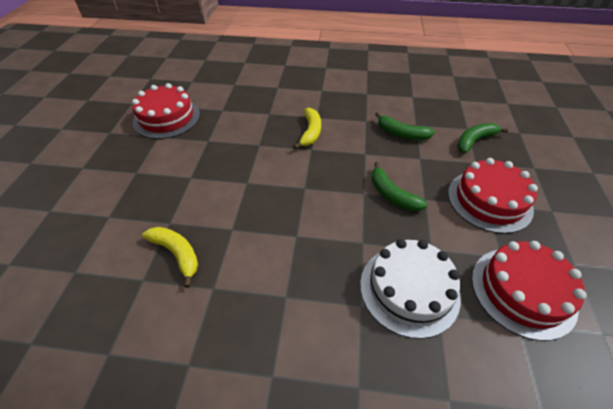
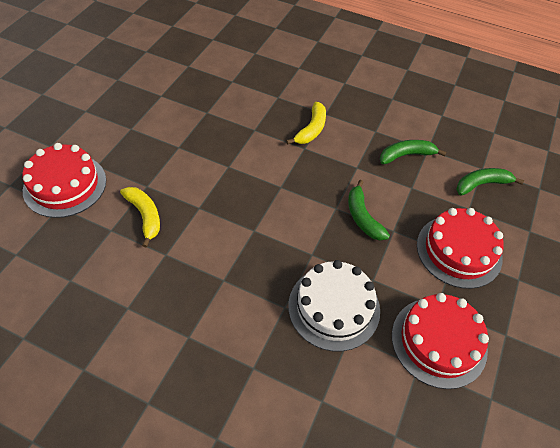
camera: 15 degrees right, 5 degrees up
(167, 118) = (175, 77): red cake -> red cake (65, 185)
(401, 133) = (406, 155): green banana -> green banana turned 120 degrees clockwise

